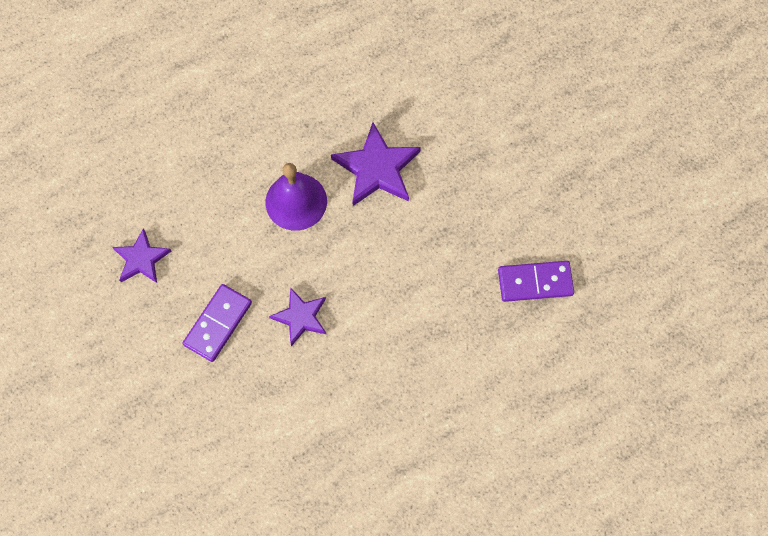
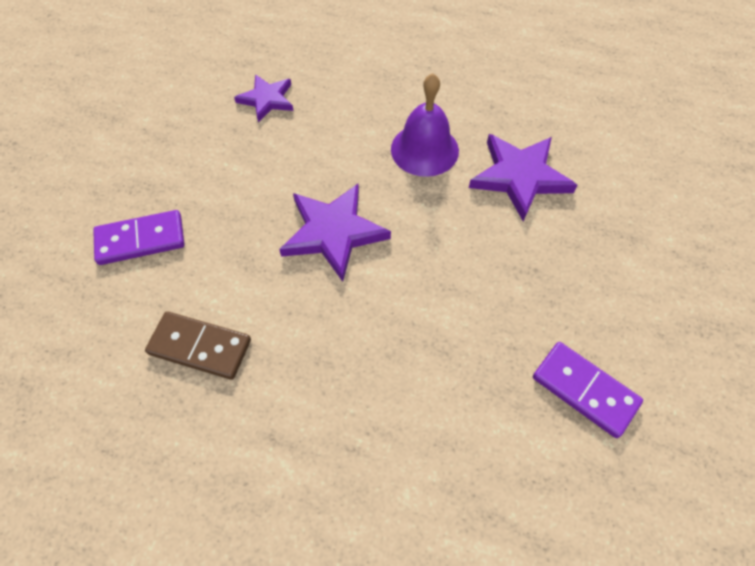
camera: 45 degrees right, 10 degrees down
(218, 323) = (266, 183): purple domino -> purple domino (141, 239)
(301, 317) = (333, 233): purple star -> purple star, size x1.59
(301, 464) = (200, 347): none -> brown domino

